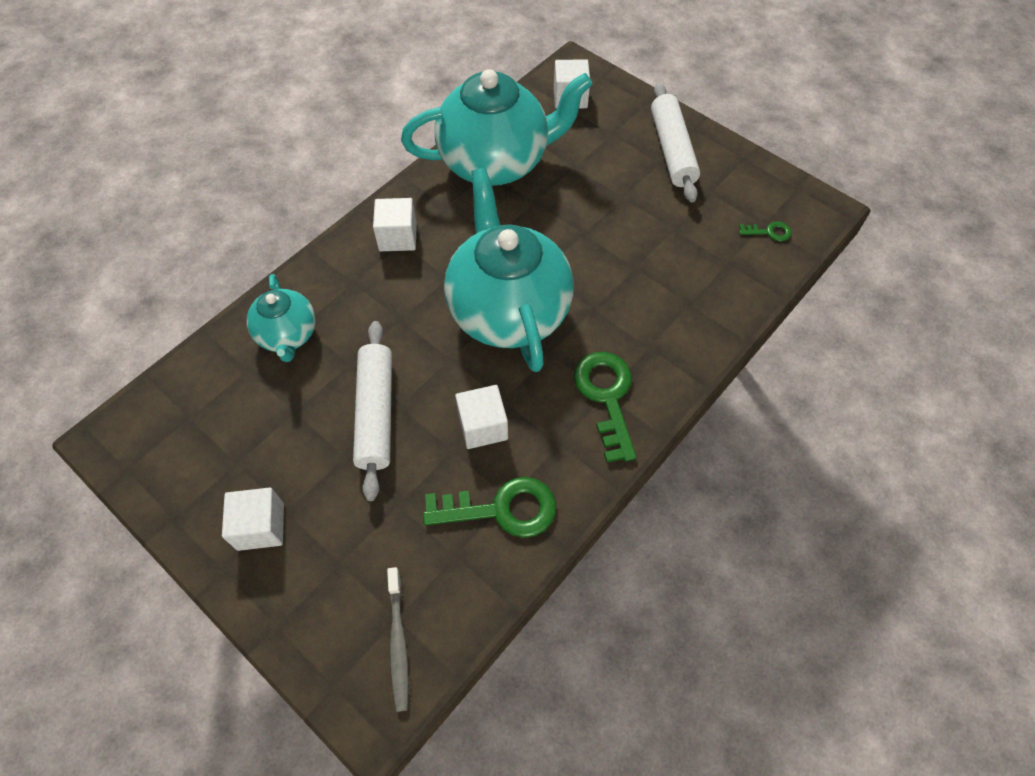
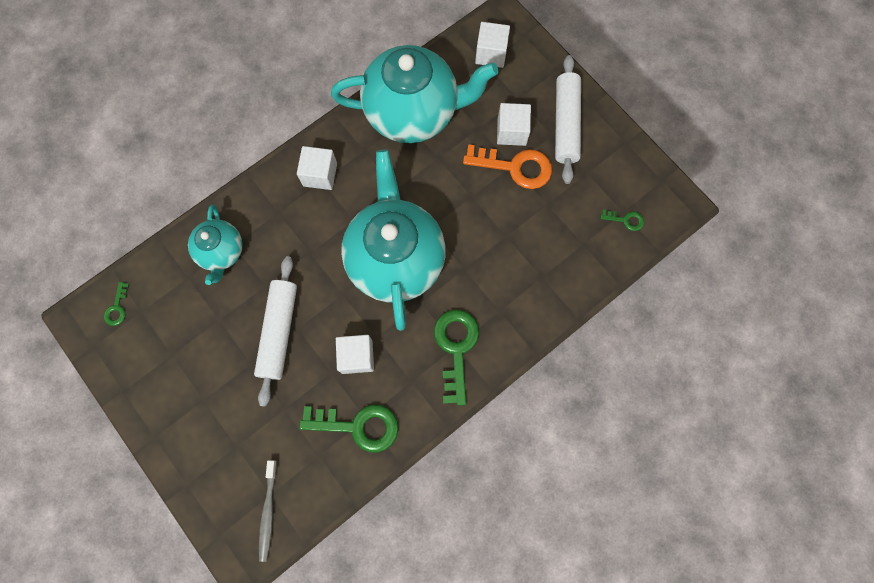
camera: 10 degrees right, 15 degrees up
(156, 419) = (117, 308): none -> green key
(261, 526) = (184, 408): white cube -> white cube (511, 132)
(627, 198) = (515, 167): none -> orange key

